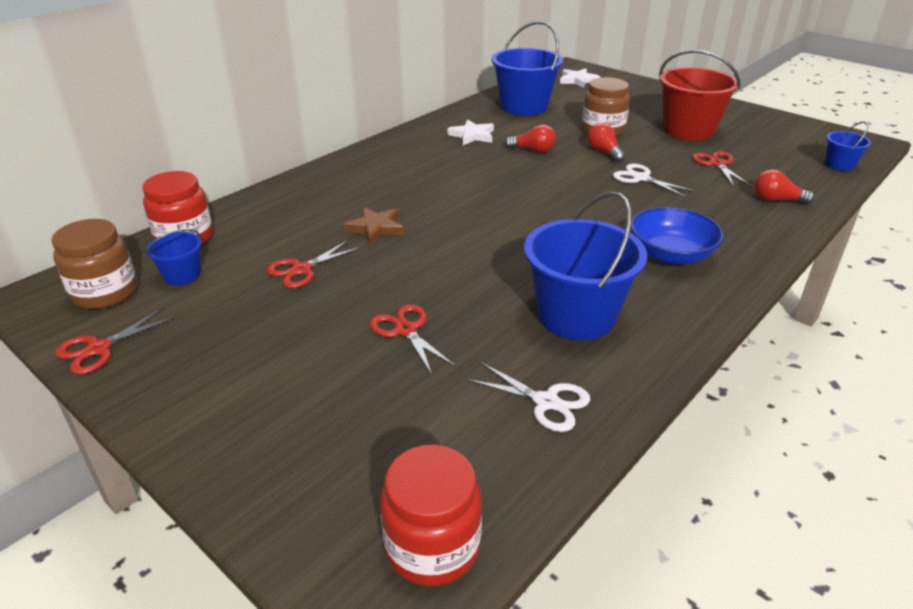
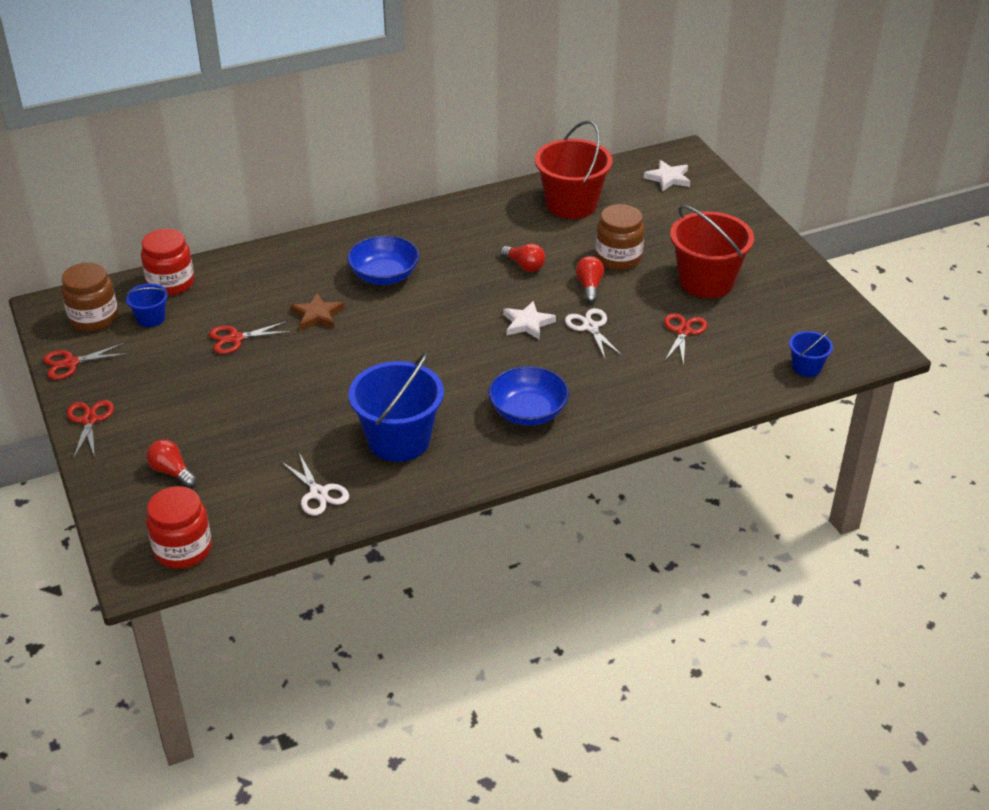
camera: 25 degrees right, 5 degrees up
(405, 330) = (271, 412): red scissors -> red scissors (89, 420)
(413, 183) = (384, 275): none -> blue bowl
(472, 135) = (485, 231): white star -> white star (527, 323)
(524, 107) = (571, 204): blue bucket -> red bucket
(776, 200) = (688, 387): red light bulb -> red light bulb (172, 472)

